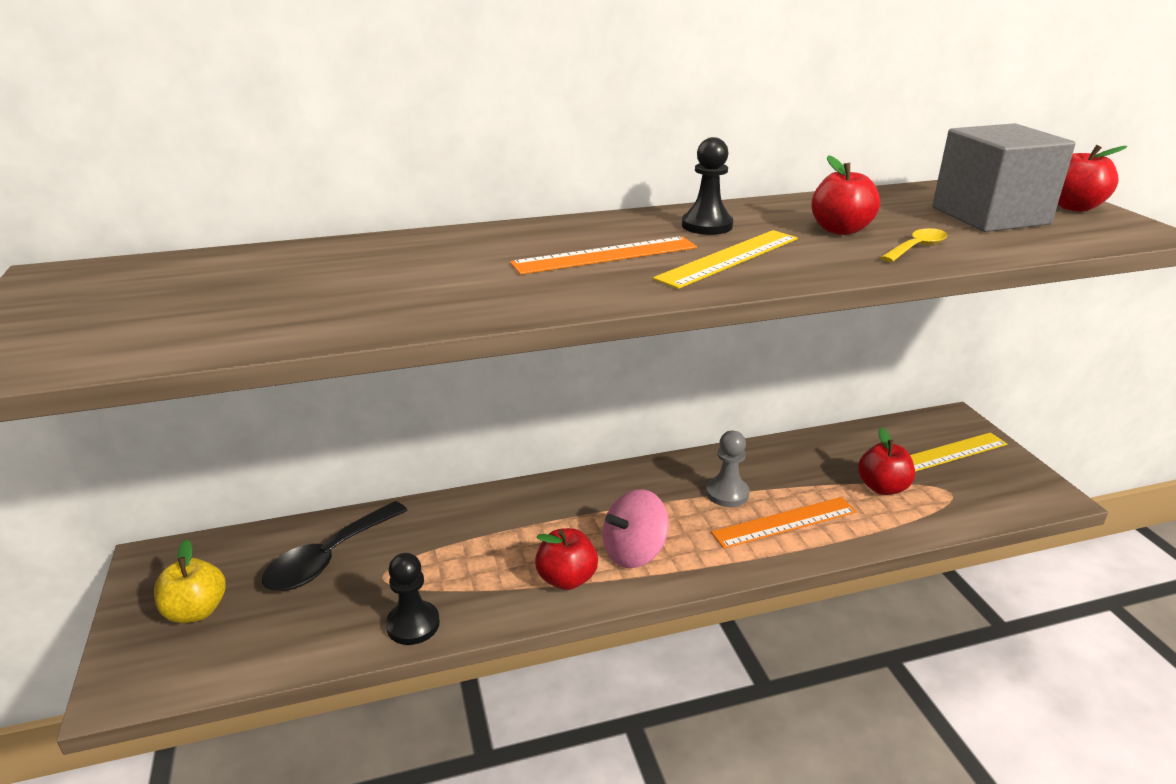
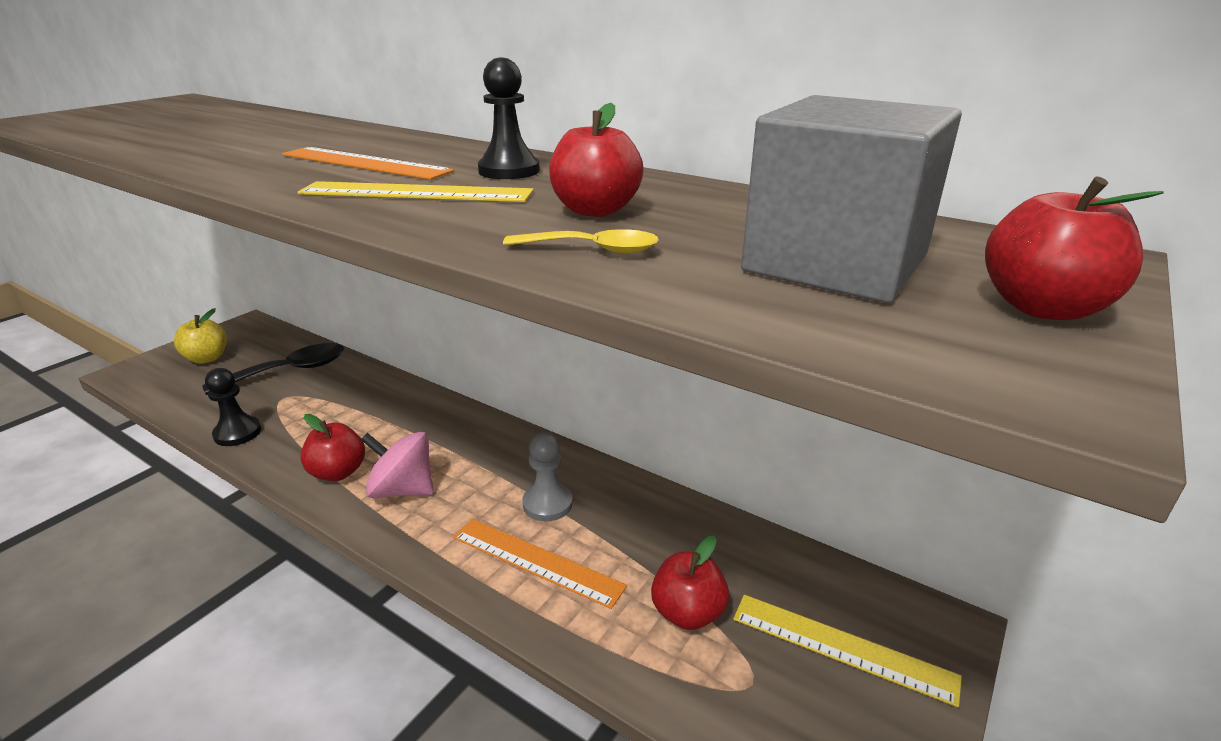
camera: 50 degrees right, 0 degrees up
(328, 558) = (289, 371): black spoon -> black spoon turned 150 degrees clockwise

